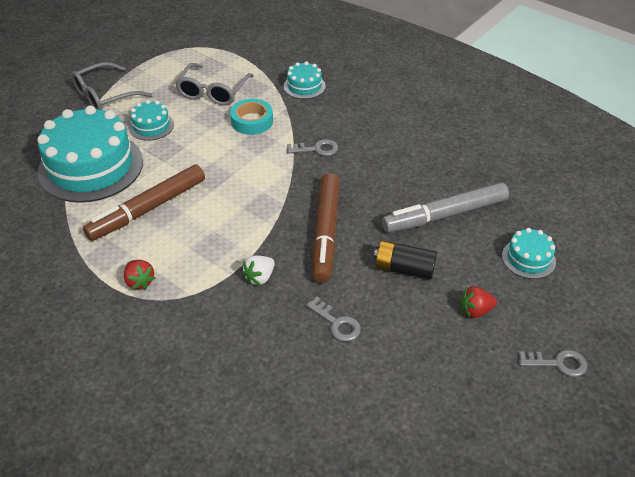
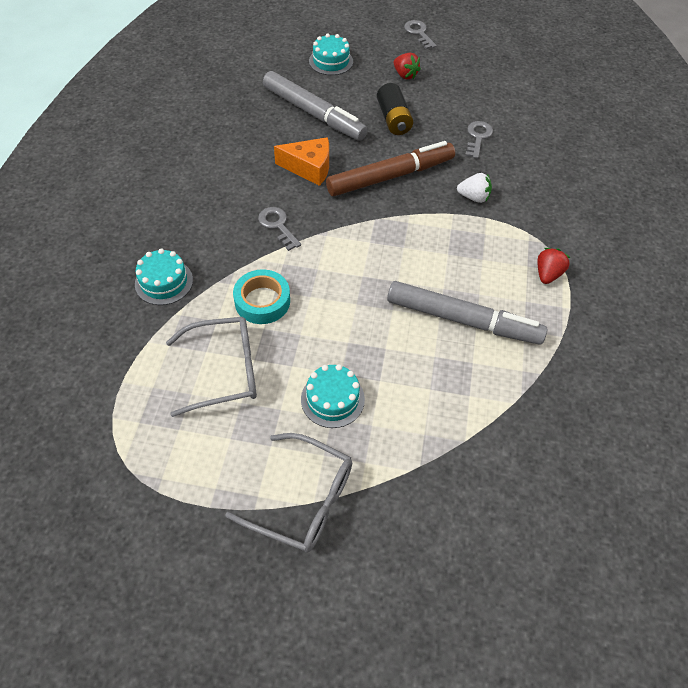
camera: 120 degrees left, 10 degrees up
(91, 166) = (444, 417): turquoise cake -> none
(148, 209) = (462, 320): brown marker -> grey marker
(370, 187) = (309, 168): none -> orange cheese

